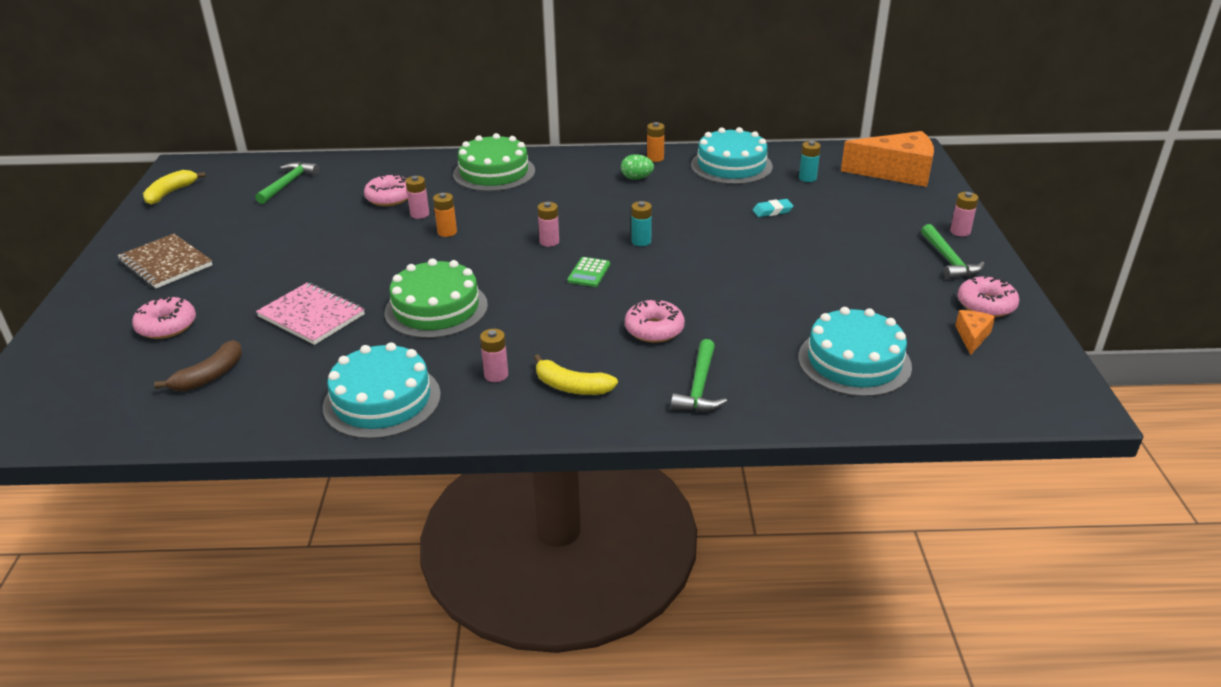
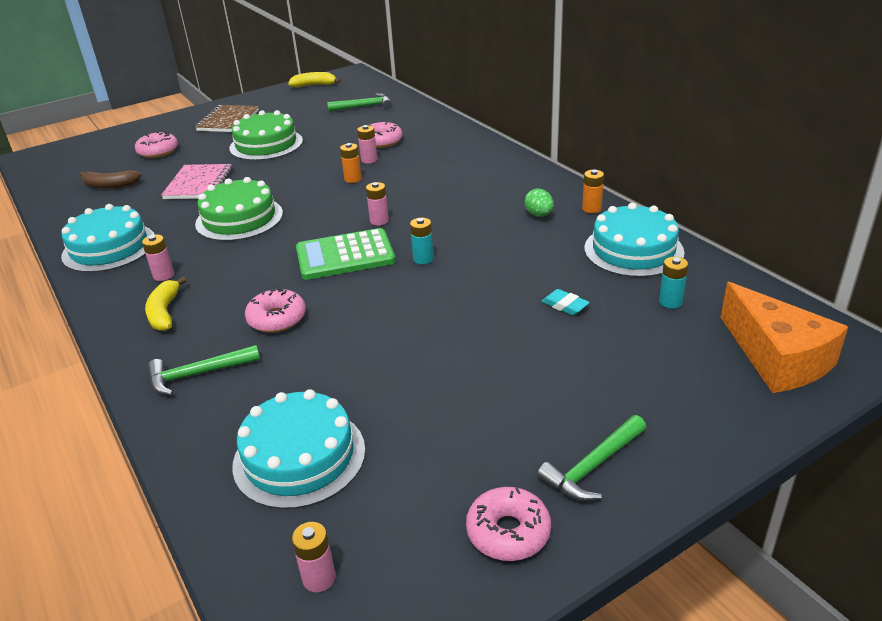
camera: 60 degrees right, 0 degrees up
(494, 172) = (468, 158): green cake -> green cake (266, 144)
(589, 273) = (345, 255): green calculator -> green calculator, size x2.05
(960, 232) = (681, 456): pink battery -> pink battery (319, 578)
(972, 336) = (419, 539): orange cheese -> none

